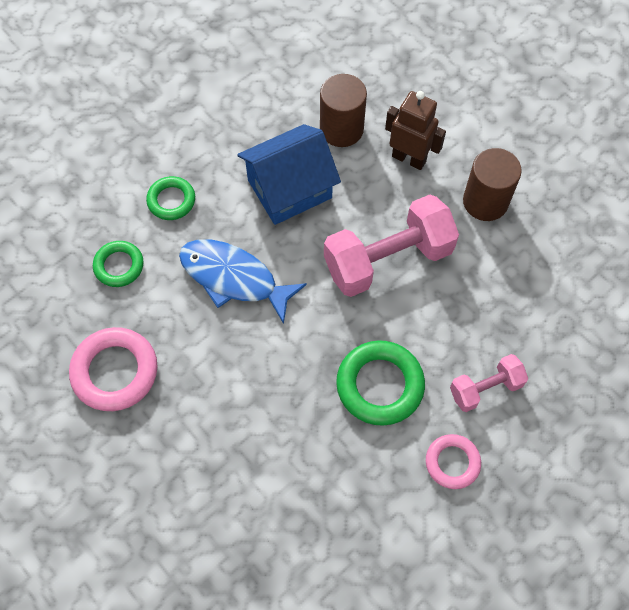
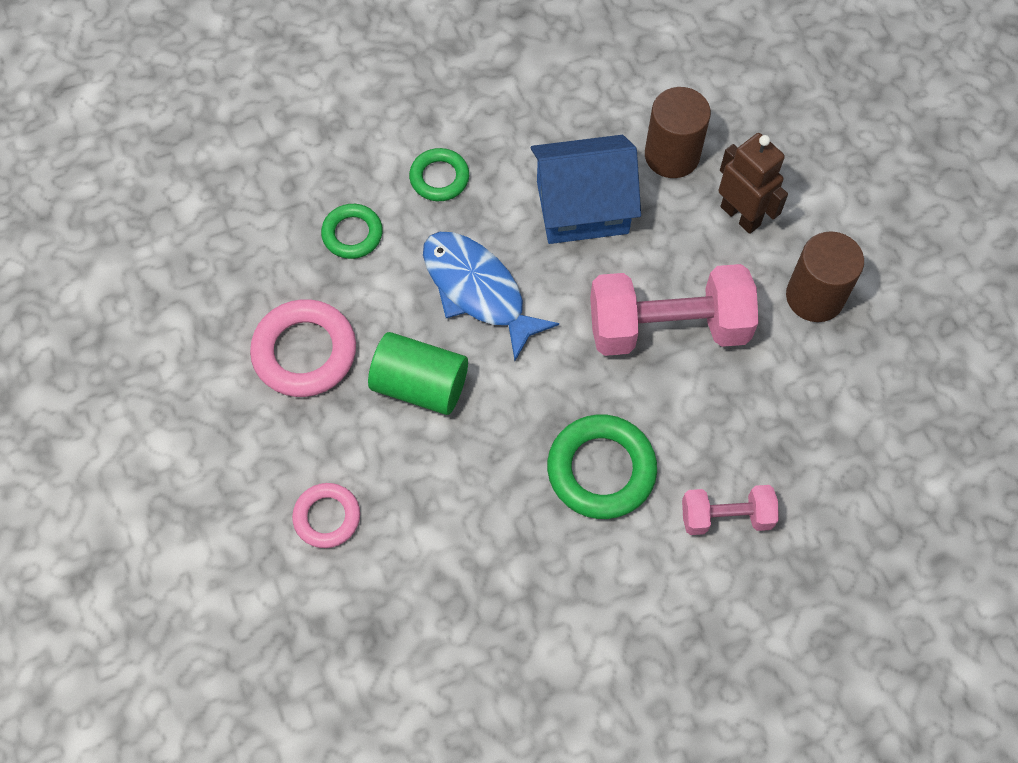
camera: 20 degrees right, 0 degrees up
(216, 367) = (420, 385): none -> green cylinder
(452, 462) = (652, 588): pink ring -> pink ring (327, 517)

